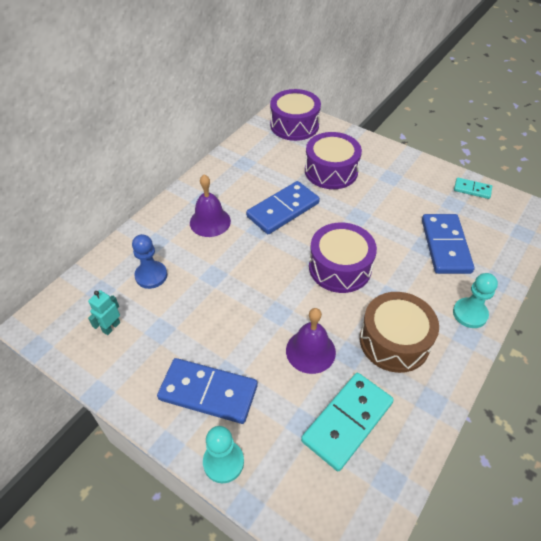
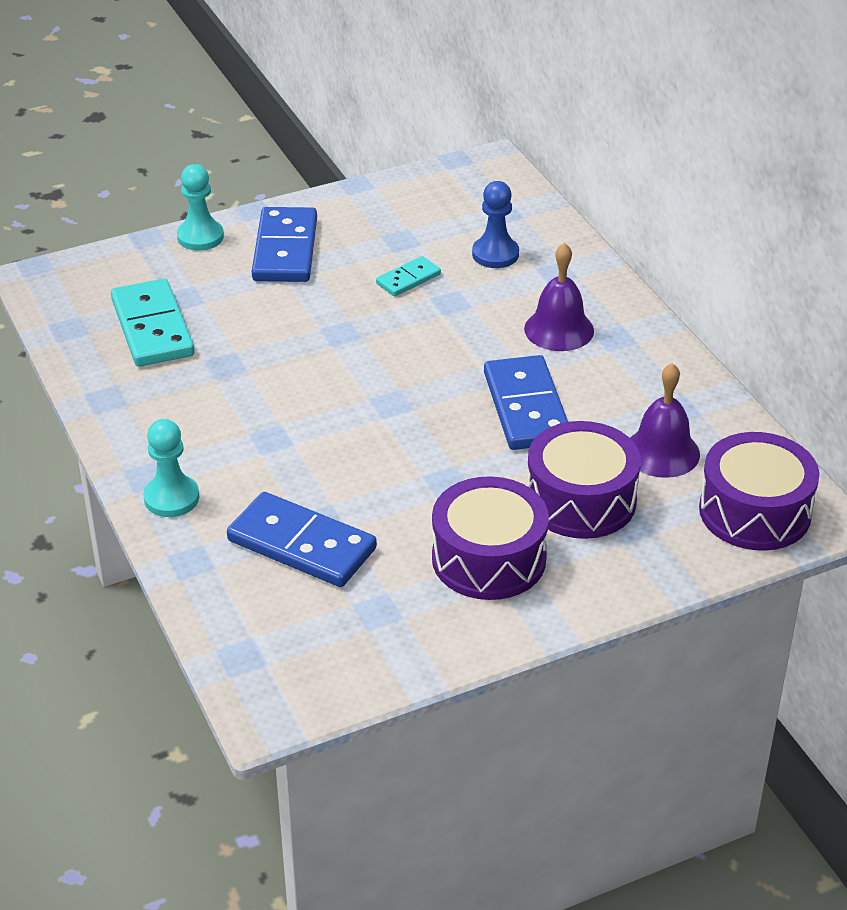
camera: 120 degrees right, 10 degrees down
(111, 327) = (438, 209): turquoise robot -> none
(208, 392) = (285, 249): blue domino -> blue domino turned 45 degrees counterclockwise
(310, 351) = (261, 337): purple bell -> purple bell (662, 452)
(340, 267) = (362, 415): purple drum -> purple drum (488, 558)
(394, 341) = (205, 408): brown drum -> none
(472, 189) = (389, 658): turquoise domino -> turquoise domino (408, 279)

